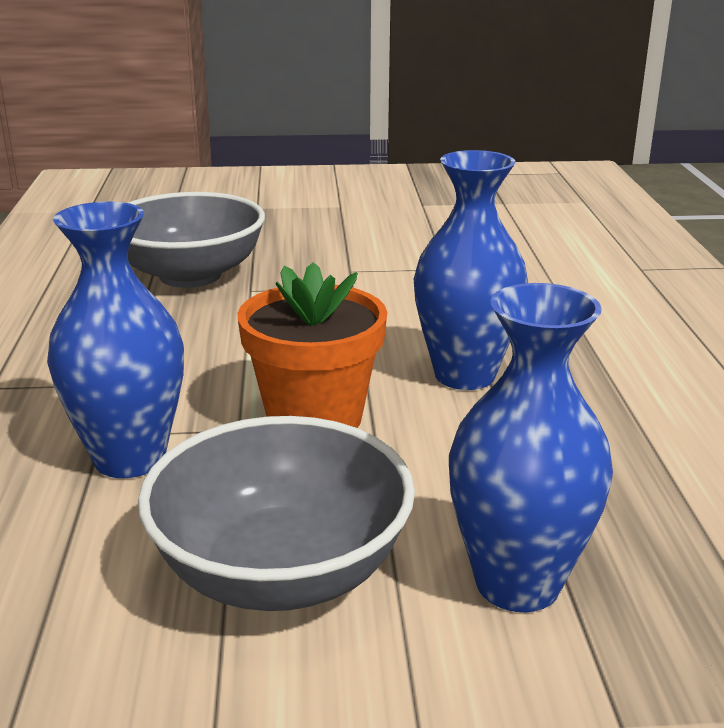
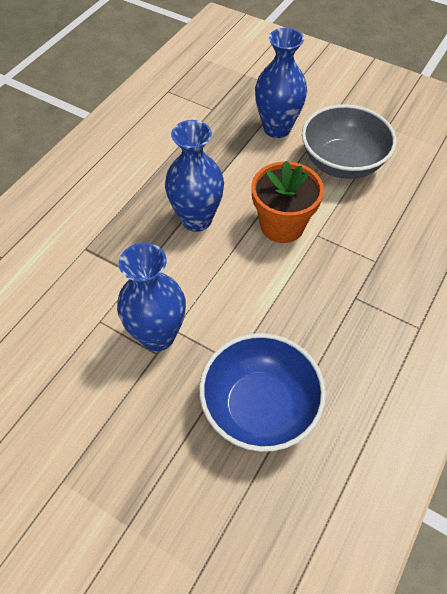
camera: 145 degrees left, 30 degrees up
(130, 458) = (369, 239): blue vase -> blue vase (157, 335)
(190, 275) = (259, 407): grey bowl -> blue bowl

